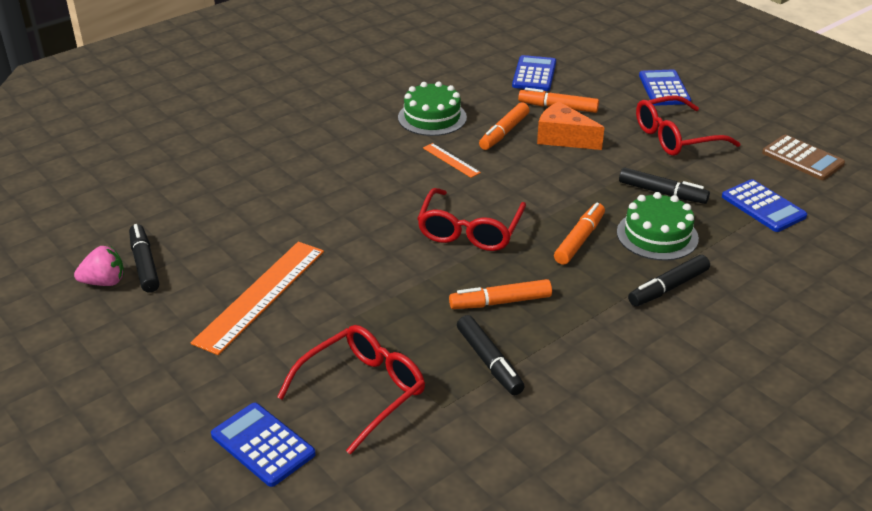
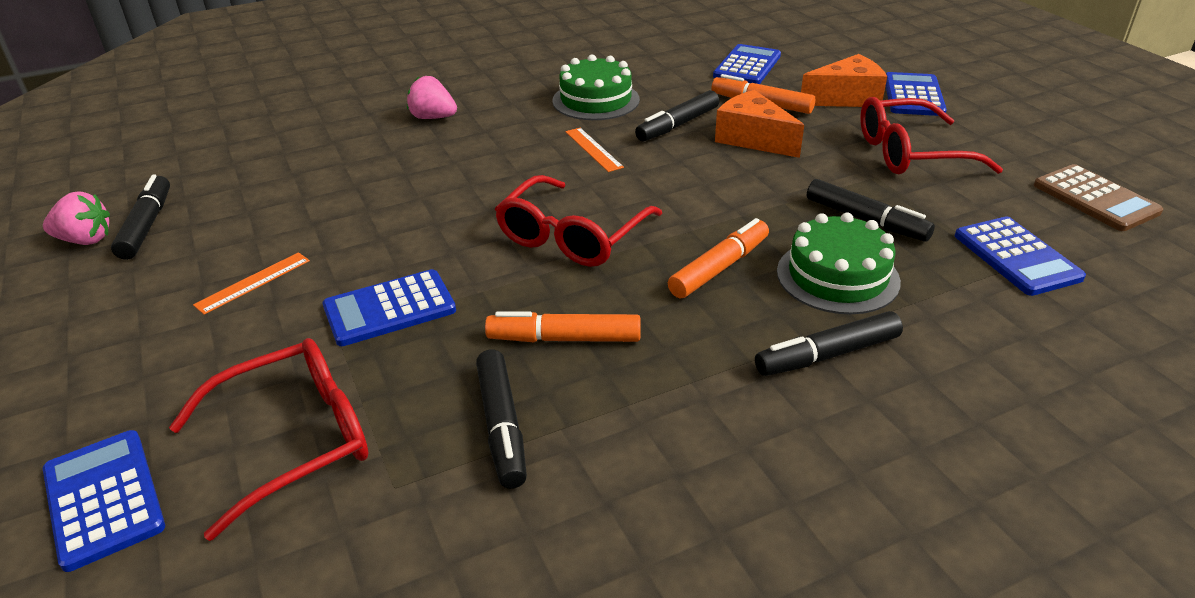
camera: 15 degrees right, 0 degrees up
(260, 295) = (253, 282): orange ruler -> orange ruler, size x0.48
(312, 147) = (433, 118): none -> pink strawberry
(371, 299) = (389, 308): none -> blue calculator
(504, 132) = (678, 125): orange marker -> black marker
(617, 96) = (846, 98): none -> orange cheese

